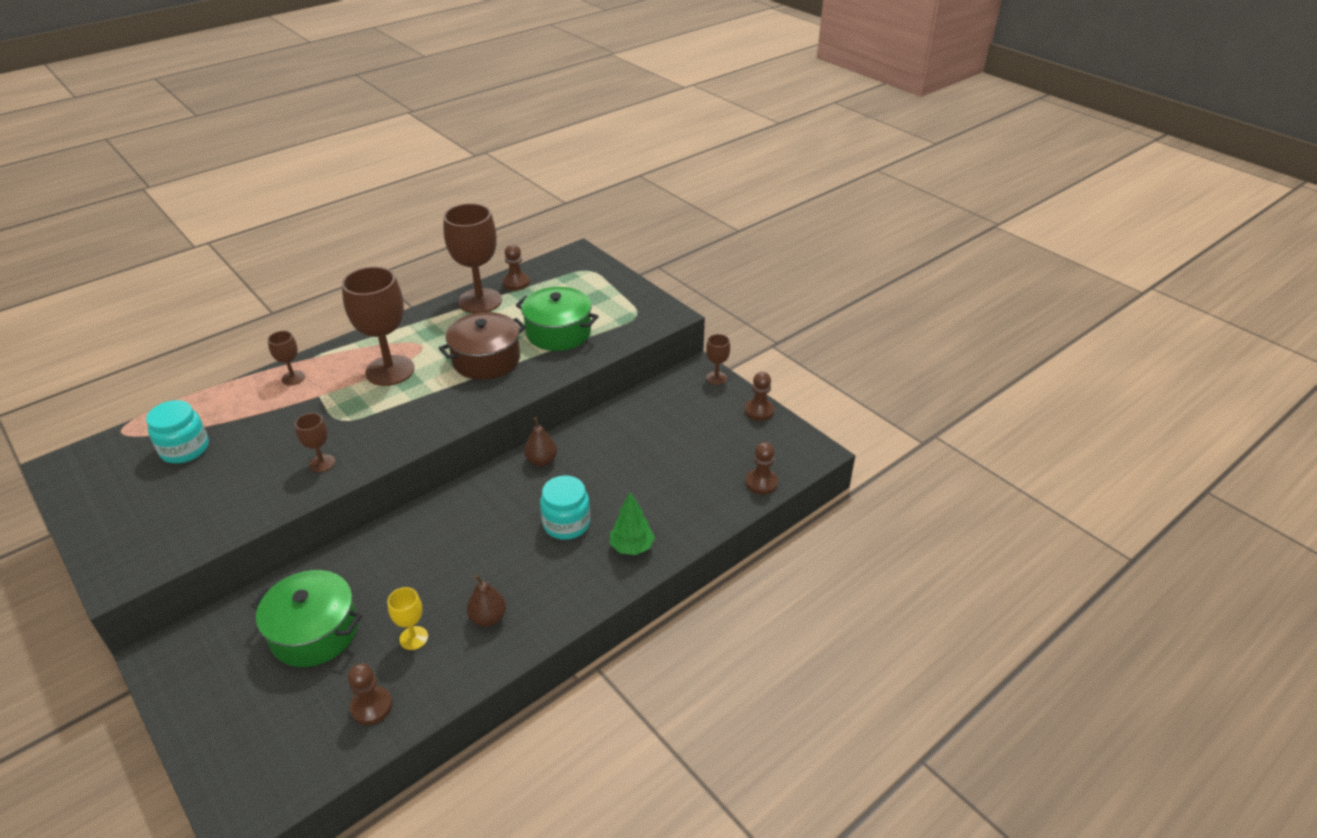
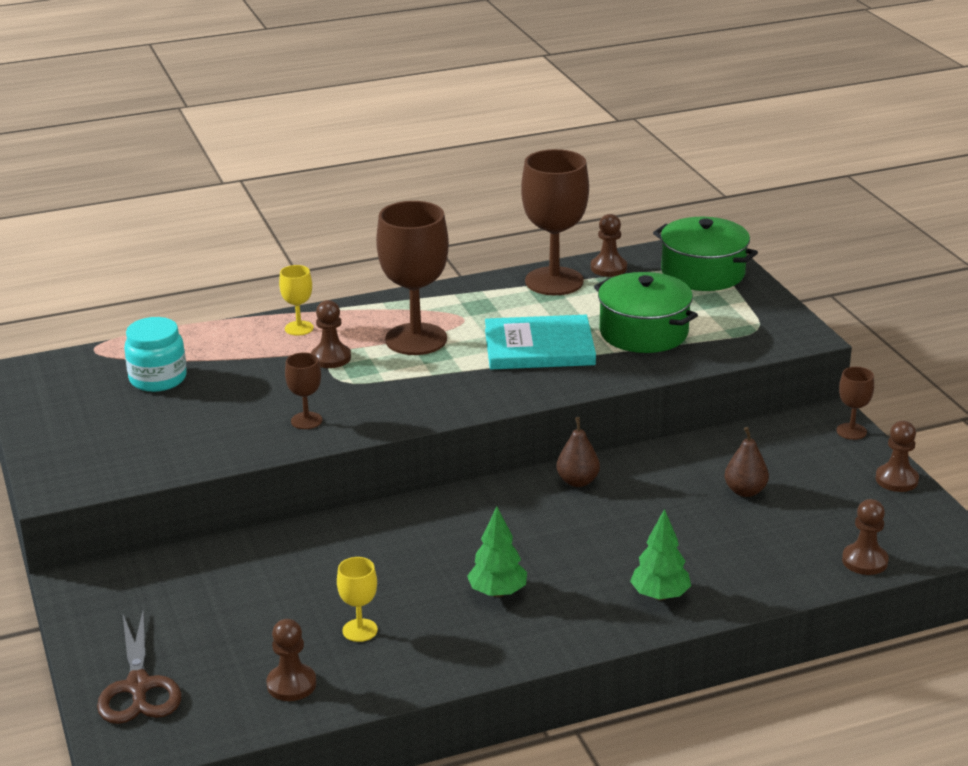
camera: 20 degrees right, 10 degrees down
(239, 746) = (138, 687): none -> brown scissors
(293, 378) = (299, 328): brown goblet -> yellow goblet
(314, 632) = (249, 600): green pot -> green pot (703, 273)
(326, 400) = (331, 358): none -> brown pawn
(486, 360) = (539, 347): brown pot -> turquoise book
(488, 618) = (454, 630): brown pear -> brown pear (745, 491)
(511, 574) = (497, 592): none -> green tree
(566, 524) = (585, 554): turquoise jar -> none

